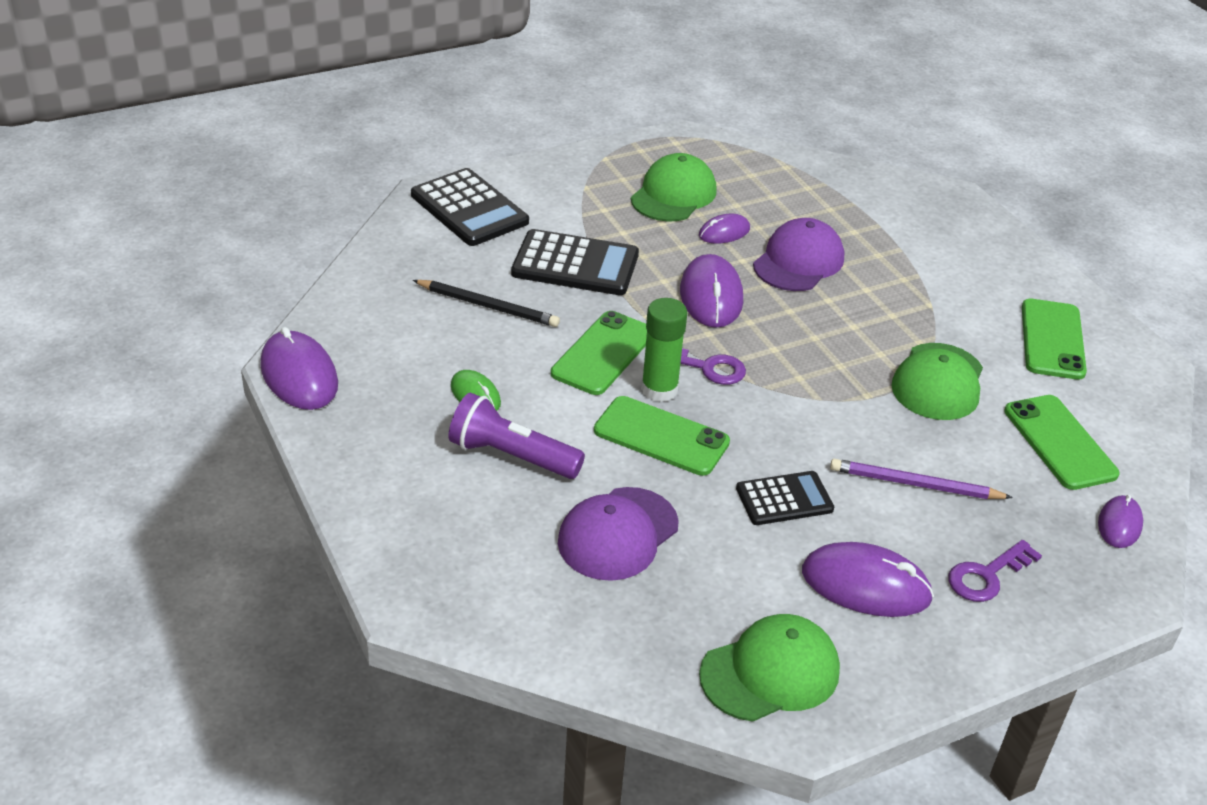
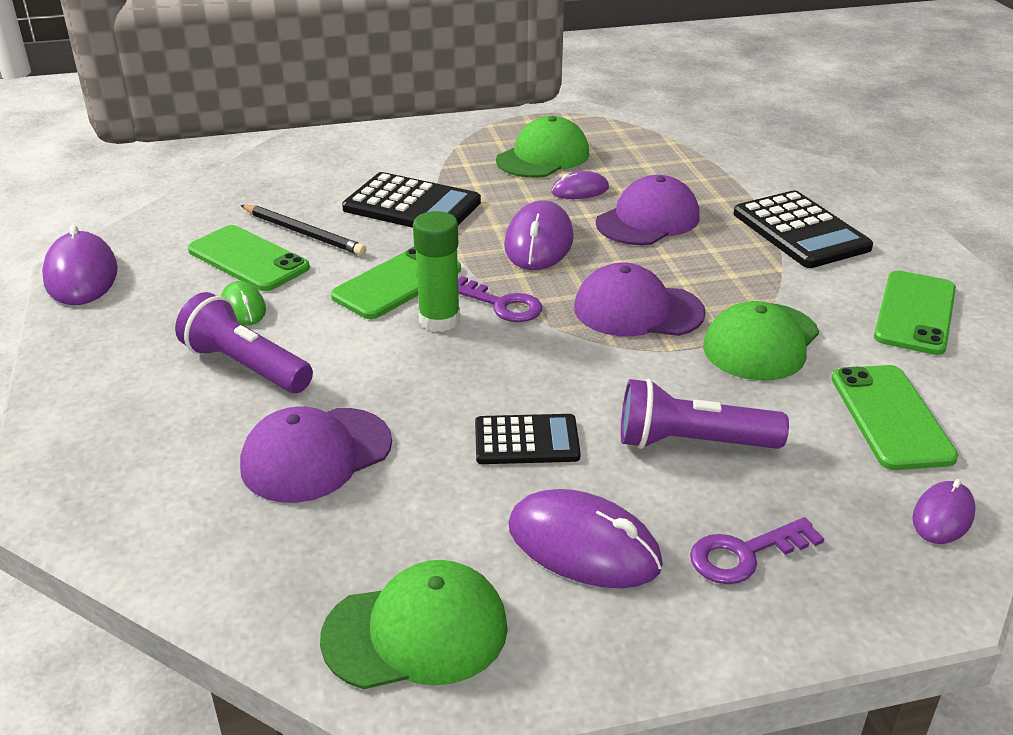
camera: 15 degrees right, 5 degrees down
(469, 208) = (334, 155): black calculator -> black calculator (800, 231)
(661, 436) = (417, 364): green phone -> green phone (248, 259)
(826, 361) = (638, 310): none -> purple cap
(915, 484) = (691, 442): purple pencil -> purple flashlight

